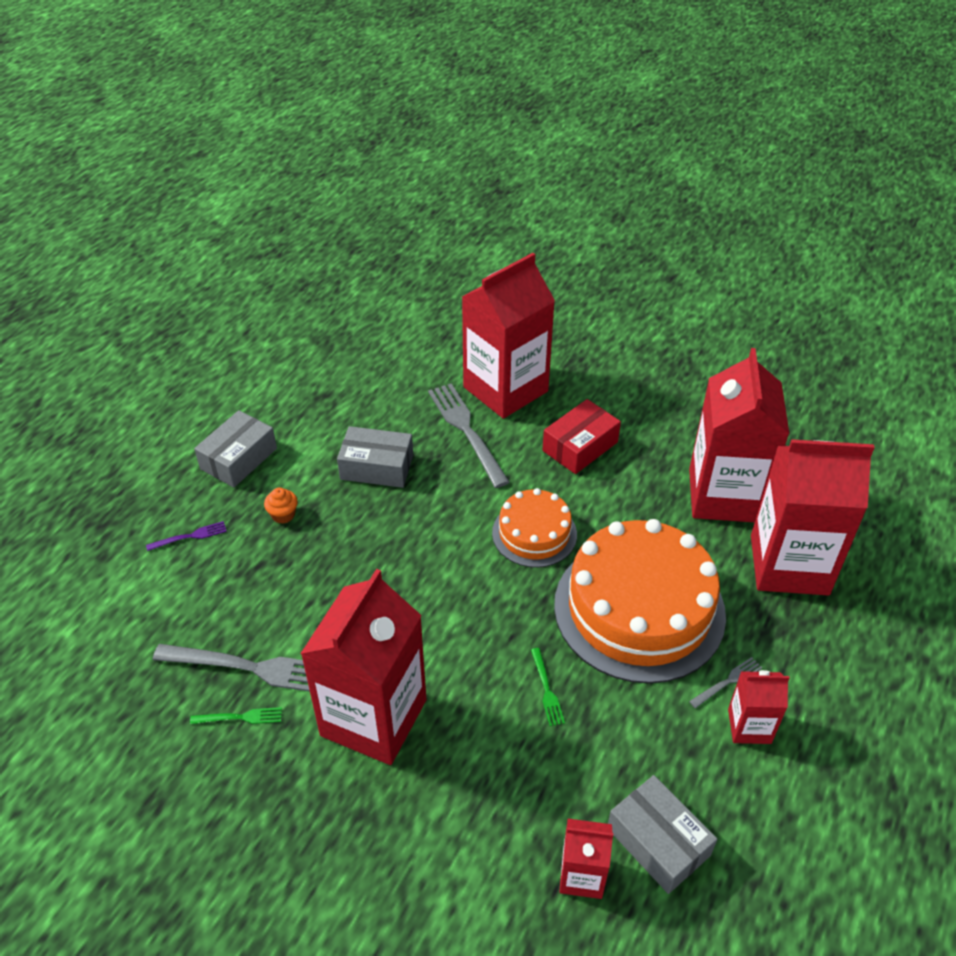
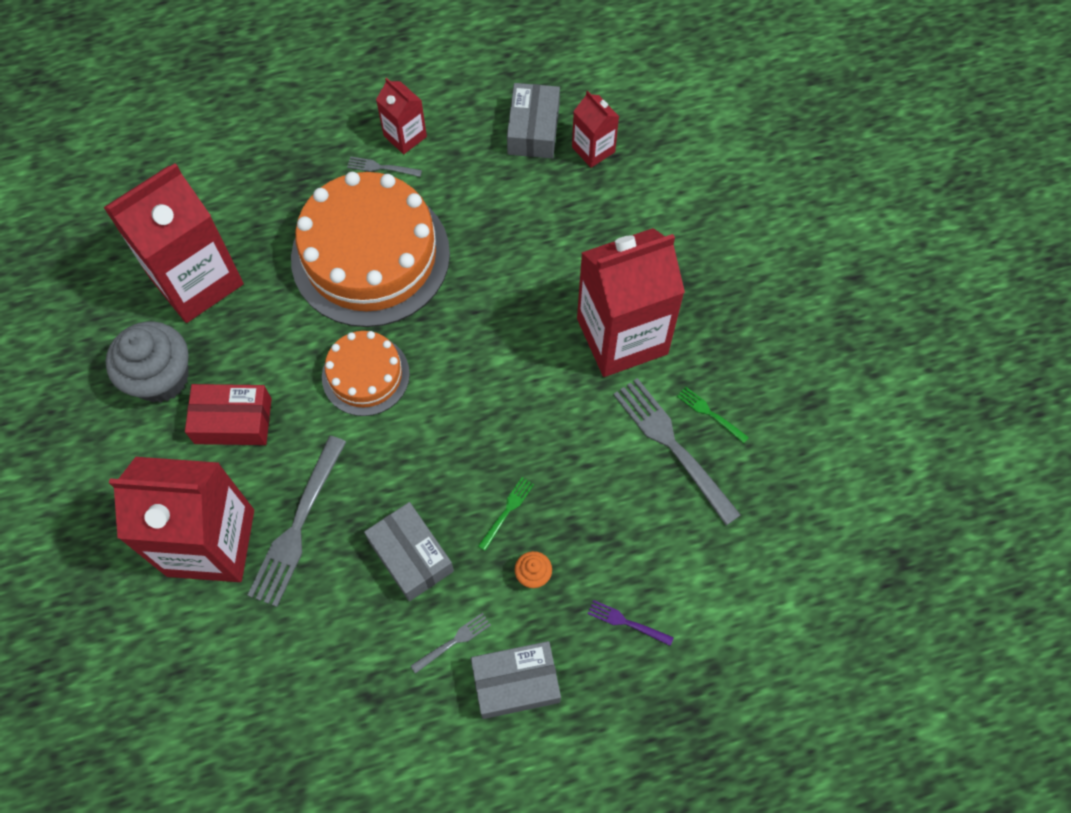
camera: 135 degrees left, 20 degrees up
(300, 449) = (453, 641): none -> grey fork
(547, 690) = (494, 258): green fork -> green fork (507, 511)
(656, 433) = (161, 378): none -> grey cupcake
(789, 565) = (235, 196): red carton -> none

